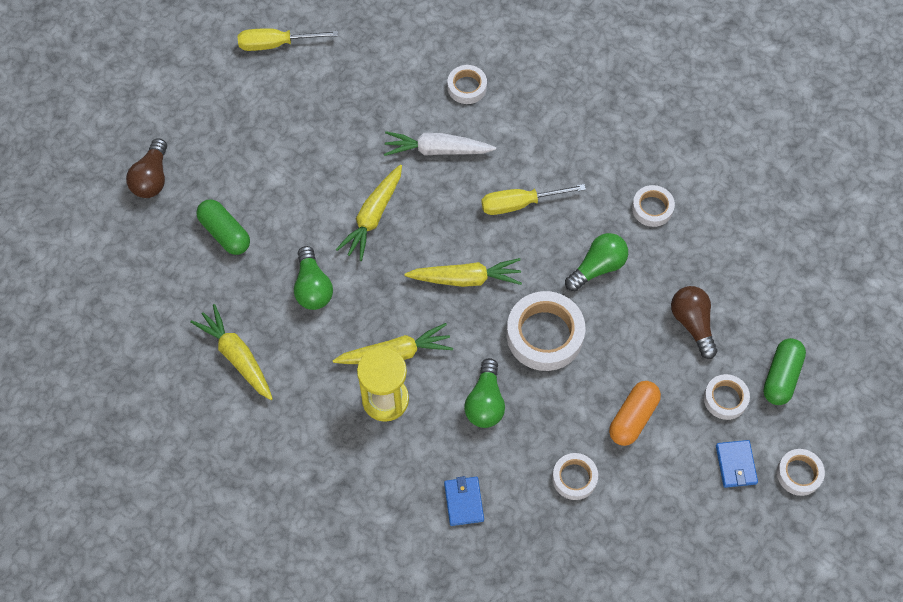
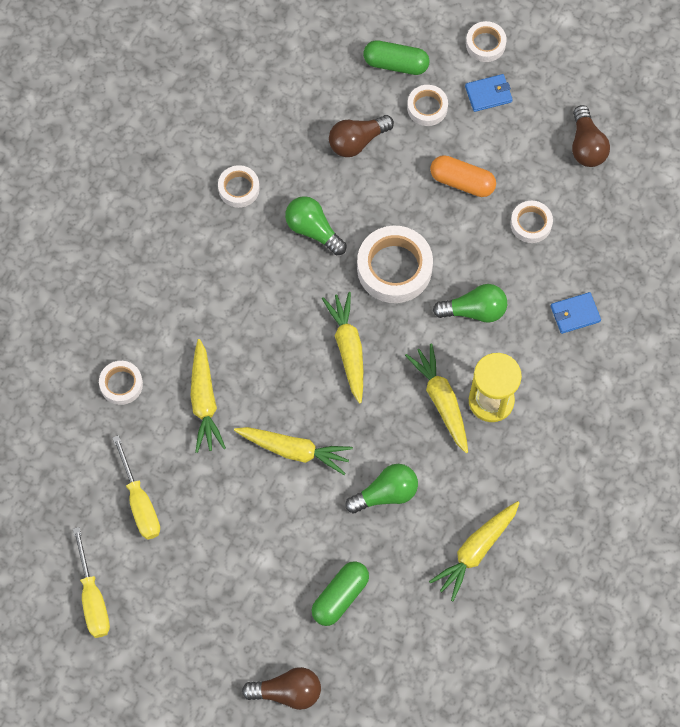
camera: 100 degrees left, 5 degrees up
(437, 150) = (204, 401): white carrot -> yellow carrot
(520, 204) = (255, 311): yellow screwdriver -> yellow screwdriver (140, 502)
(661, 557) = (586, 146): none -> brown light bulb

